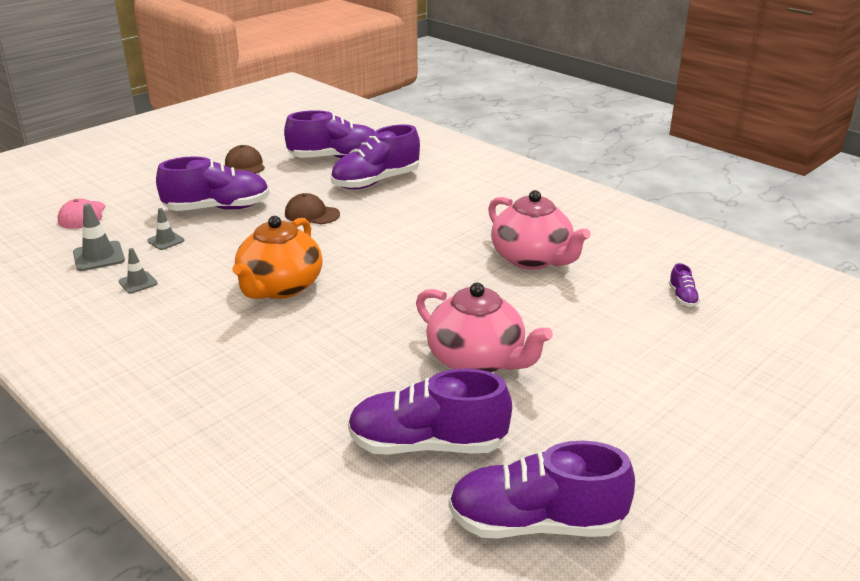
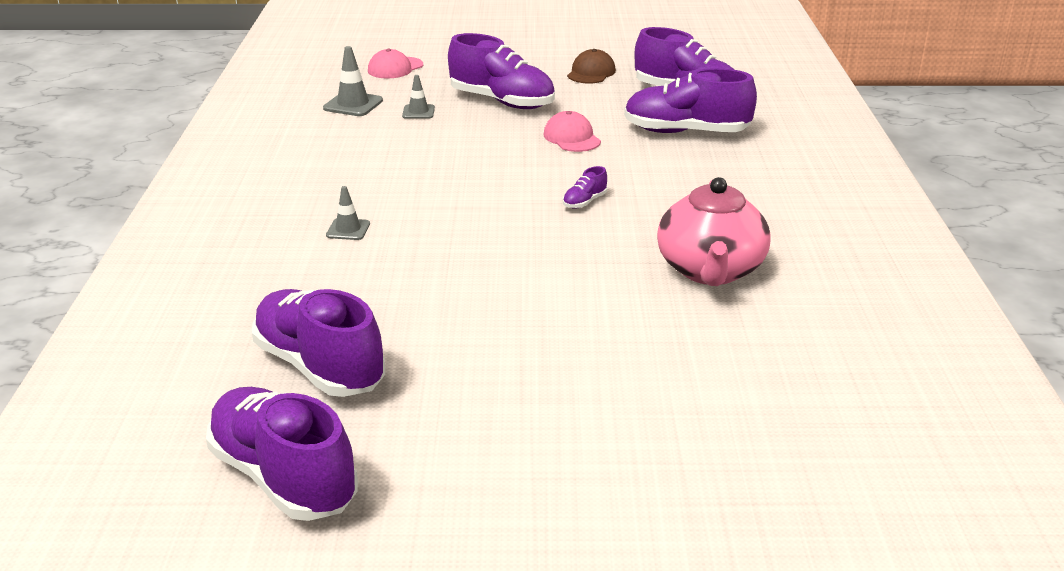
camera: 45 degrees right, 0 degrees up
(138, 283) = (345, 136): grey traffic cone -> grey traffic cone (348, 230)
(280, 287) = (435, 187): orange teapot -> none
(312, 214) = (572, 138): brown cap -> pink cap
(477, 360) = (482, 328): pink teapot -> none
(682, 297) = (811, 390): purple shoe -> purple shoe (584, 202)

